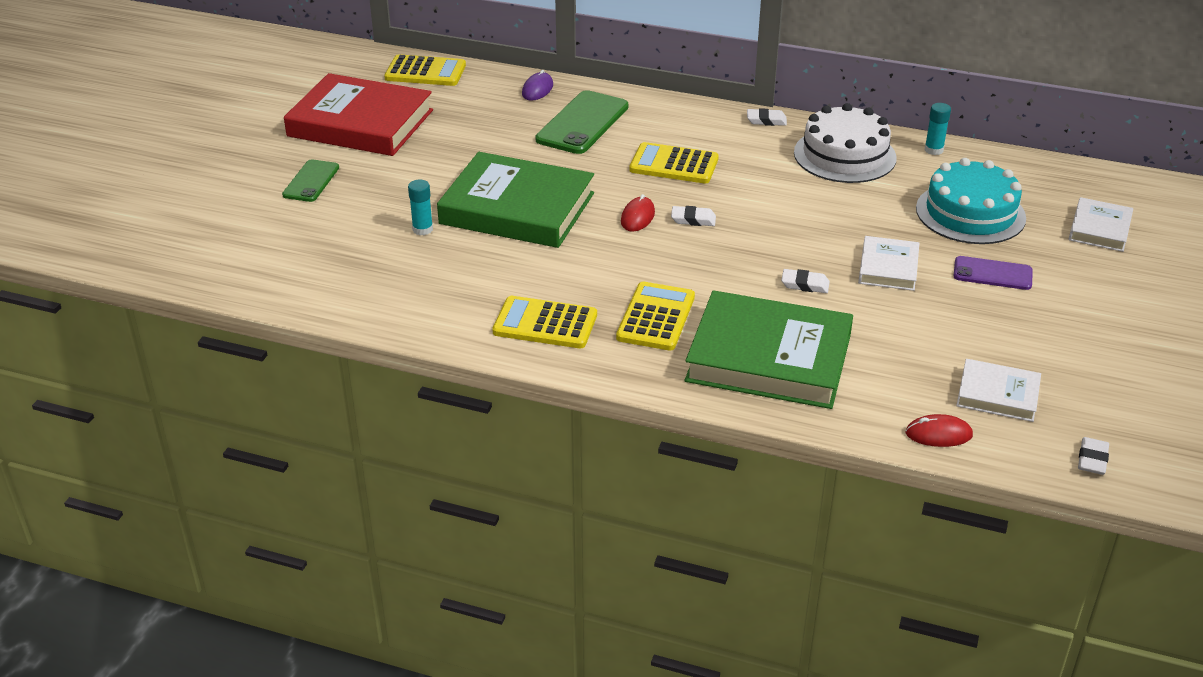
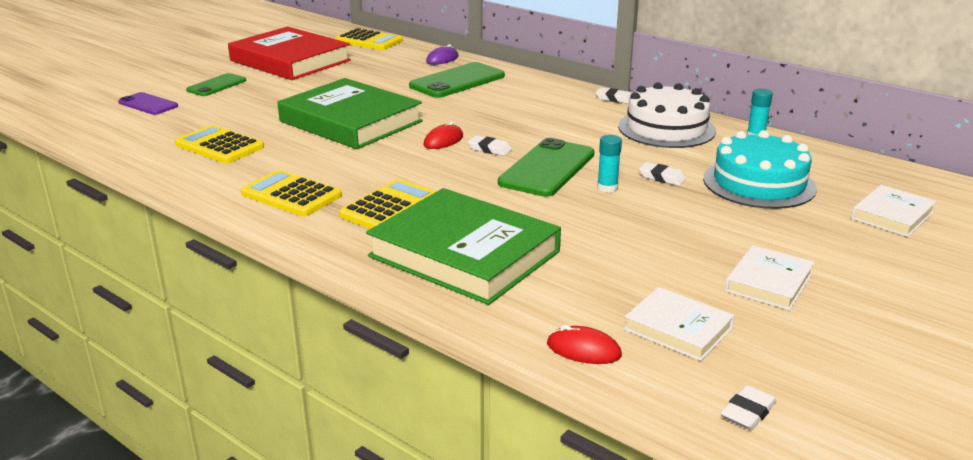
camera: 20 degrees right, 10 degrees down
(422, 229) = (263, 123): turquoise glue stick -> turquoise glue stick (607, 188)
(674, 164) = (507, 114): yellow calculator -> yellow calculator (219, 146)
(768, 234) = (547, 168): none -> green phone
(805, 284) = (549, 207): white eraser -> white eraser (661, 177)
(888, 268) = (642, 209): white book -> white book (768, 282)
(992, 274) = (748, 230): purple phone -> purple phone (148, 104)

